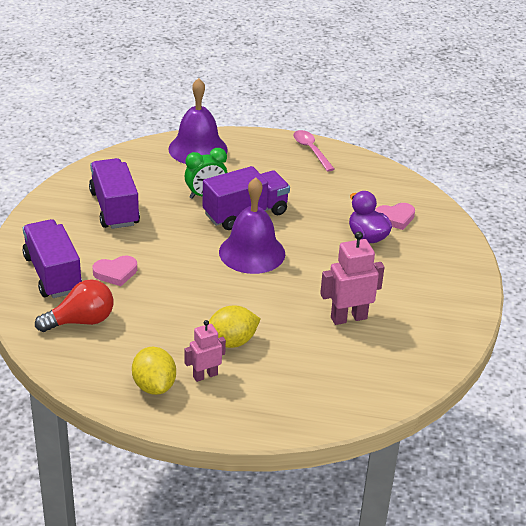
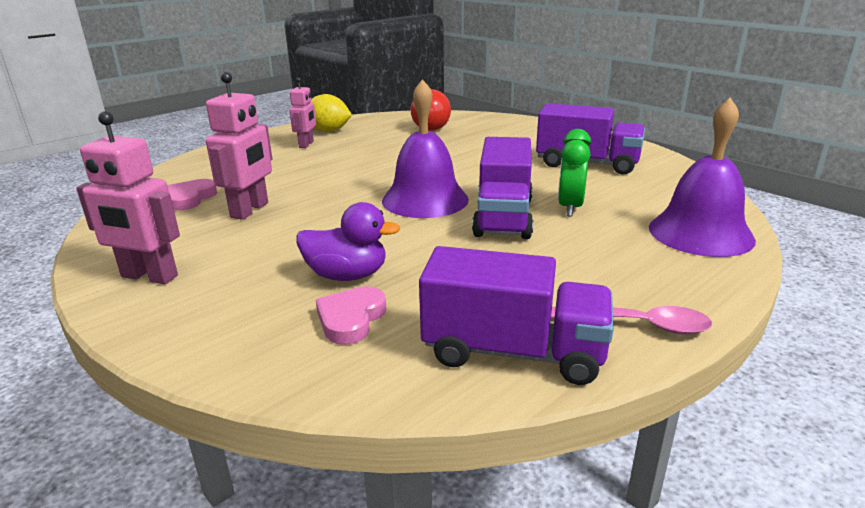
camera: 130 degrees right, 10 degrees down
(53, 274) = (506, 129): purple truck -> purple truck (513, 352)
(115, 273) = (477, 145): pink heart -> pink heart (190, 198)
(231, 342) = (321, 160): yellow lemon -> none
(449, 300) = (149, 276): none -> pink robot

